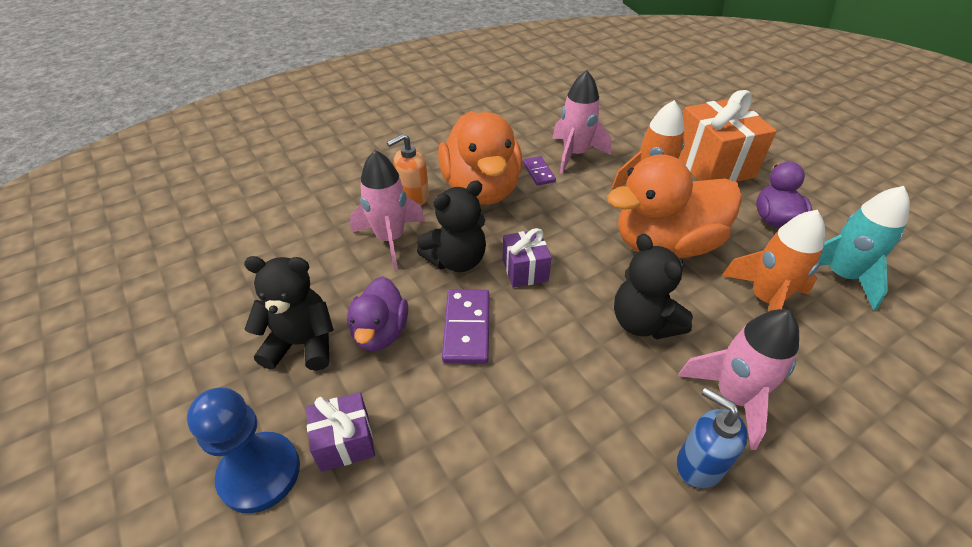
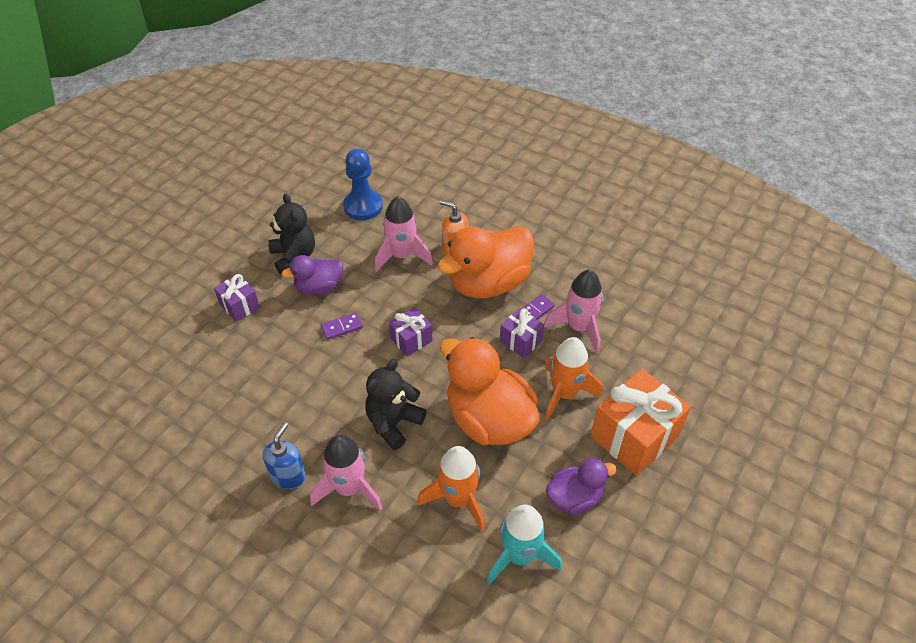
camera: 65 degrees right, 5 degrees up
(260, 473) = (210, 282): blue pawn -> blue pawn (363, 206)
(456, 260) = (400, 299): black teddy bear -> none
(467, 328) = (342, 327): purple domino -> purple domino, size x0.63
(571, 193) = (520, 341): none -> purple gift

